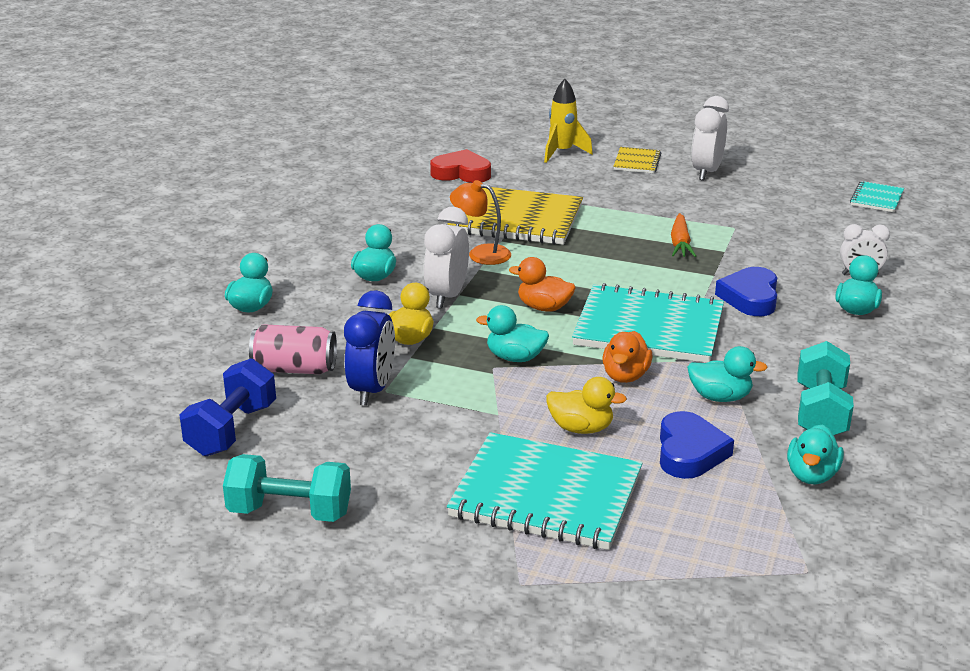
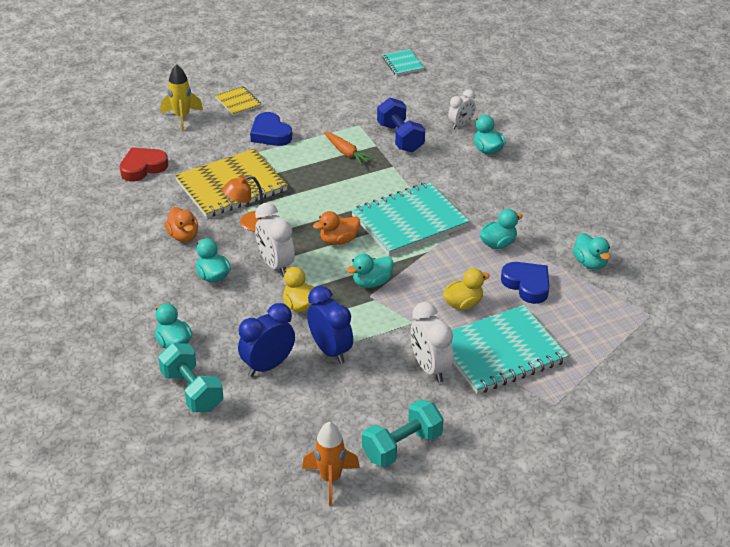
camera: 45 degrees left, 10 degrees up
(176, 494) = (330, 479): none -> orange rocket
(231, 430) = (296, 425): blue dumbbell -> blue dumbbell (400, 138)
(294, 369) = (268, 366): pink can -> blue clock
(625, 376) = (440, 259): orange duck -> orange duck (183, 236)
(706, 172) = (289, 90): white clock -> white clock (430, 368)
(750, 297) = (430, 171): blue heart -> blue heart (270, 134)
(820, 412) = (550, 225): turquoise dumbbell -> turquoise dumbbell (192, 391)

